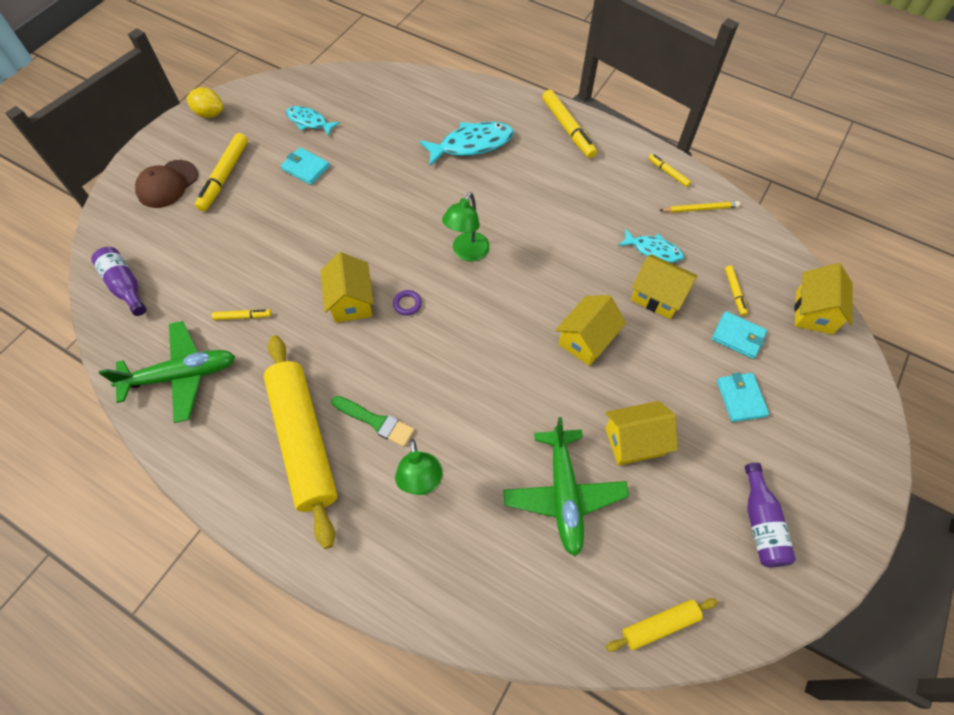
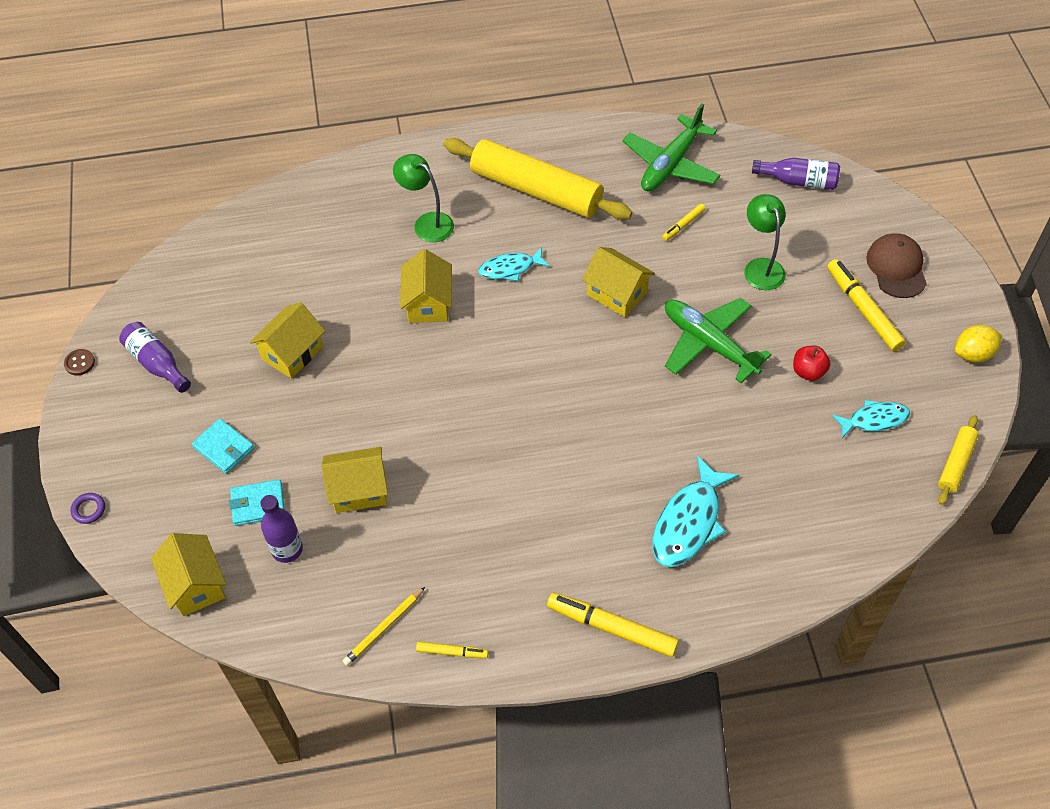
camera: 140 degrees right, 5 degrees down
(306, 168) = (808, 371): turquoise wallet -> red apple
(376, 421) = (499, 233): green brush -> none
(407, 304) = (570, 324): purple ring -> purple ring (89, 509)
(467, 253) = (568, 403): green lamp -> green lamp (761, 267)
(564, 494) = (319, 283): green plane -> green plane (708, 344)
(586, 340) = (392, 403): yellow house -> yellow house (428, 303)
(653, 250) = (398, 537): turquoise fish -> turquoise fish (510, 268)
(659, 625) = (197, 257): yellow rolling pin -> yellow rolling pin (956, 464)
(734, 292) = (287, 549): yellow marker -> purple bottle
(837, 582) = (79, 363): none -> brown button

